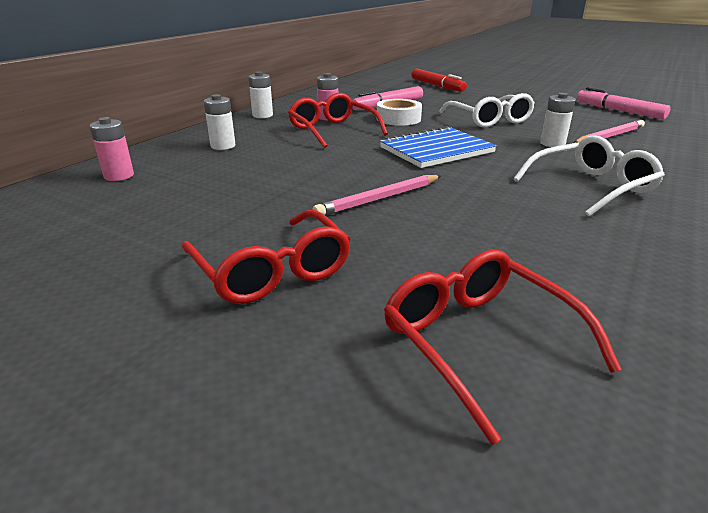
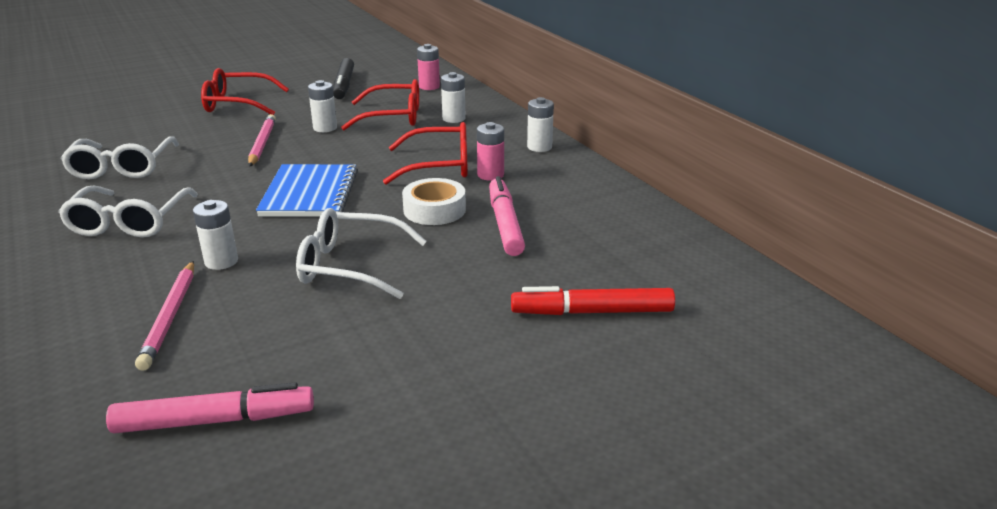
camera: 120 degrees right, 0 degrees up
(132, 223) = (344, 85): none -> black marker
(302, 185) = (325, 128): none -> white battery
(479, 342) = (114, 125): red glasses -> red glasses (393, 117)
(547, 244) = (122, 167): none -> white glasses

